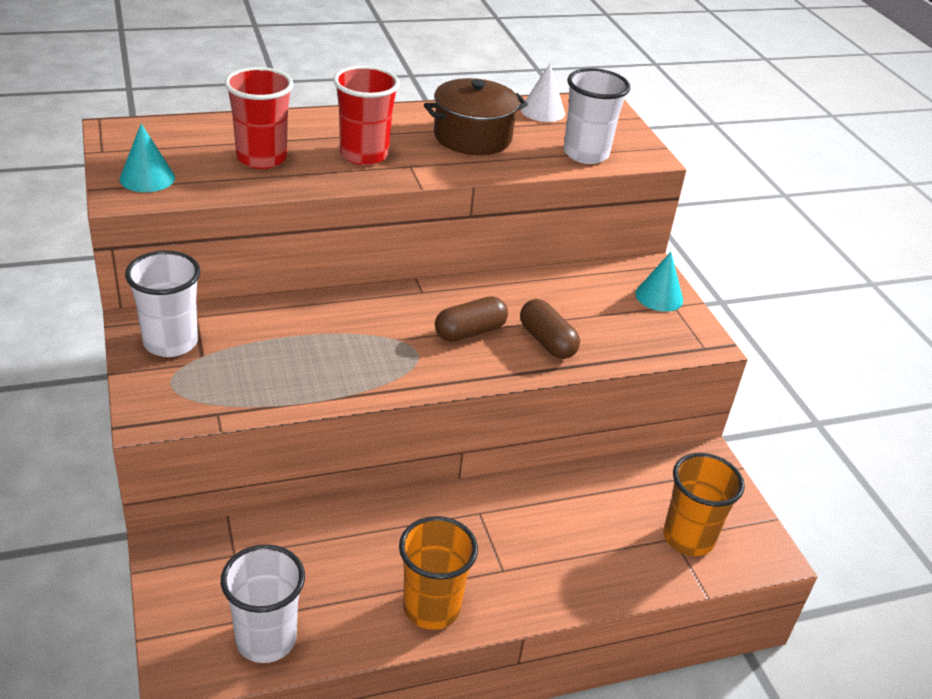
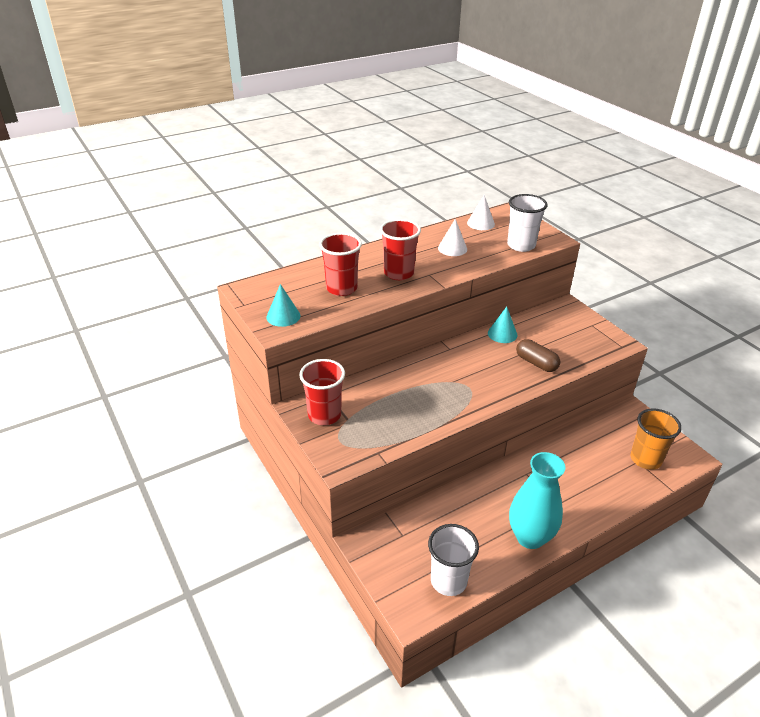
camera: 10 degrees left, 0 degrees up
(170, 343) = (324, 415): white cup -> red cup
(431, 608) = (530, 537): orange cup -> turquoise vase
(470, 332) = (491, 367): brown capsule -> none
(472, 137) = (452, 248): brown pot -> white cone
(659, 296) = (581, 321): turquoise cone -> turquoise cone (502, 334)

